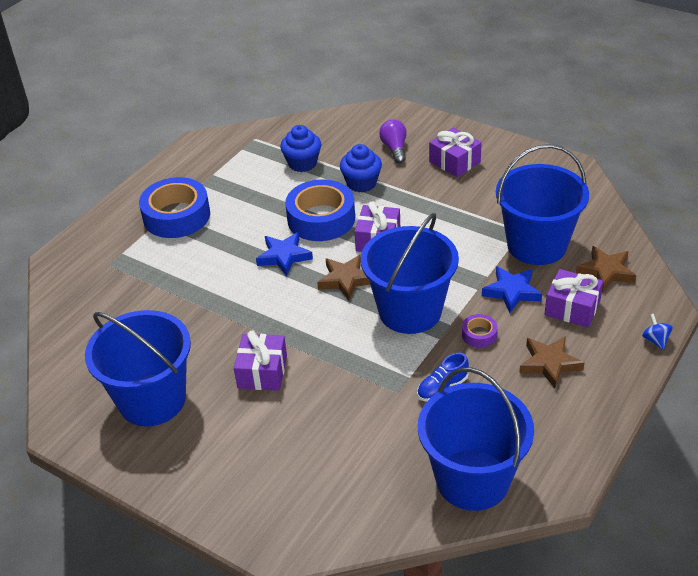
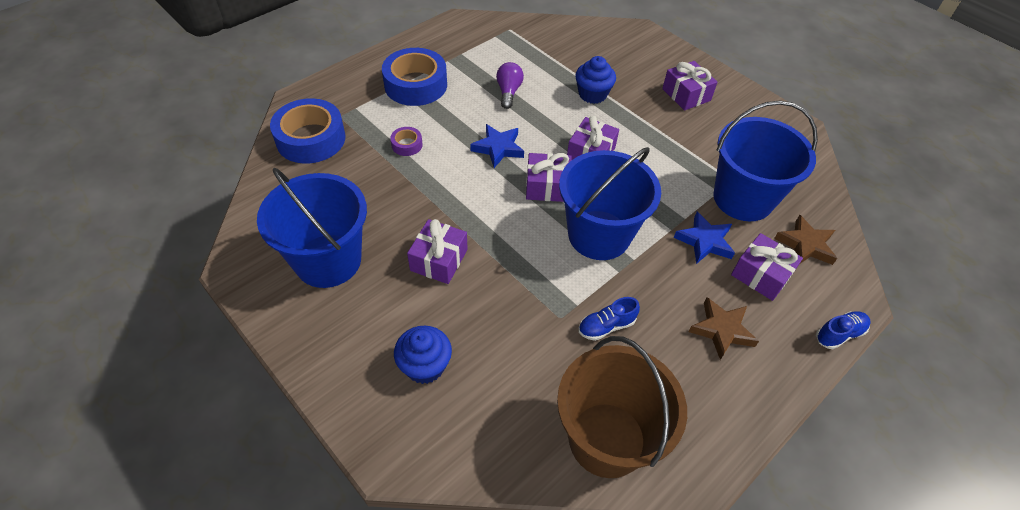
camera: 10 degrees right, 10 degrees up
(302, 163) = (544, 62): blue cupcake -> blue cupcake (425, 366)
(321, 219) = (544, 120): blue tape -> blue tape (311, 139)
(345, 280) = (547, 186): brown star -> purple gift
(394, 148) = (633, 68): purple light bulb -> purple light bulb (508, 92)
(472, 480) = (607, 439): blue bucket -> brown bucket
(479, 335) = (659, 278): purple tape -> purple tape (407, 145)
(655, 340) = (839, 334): blue spinning top -> blue shoe

